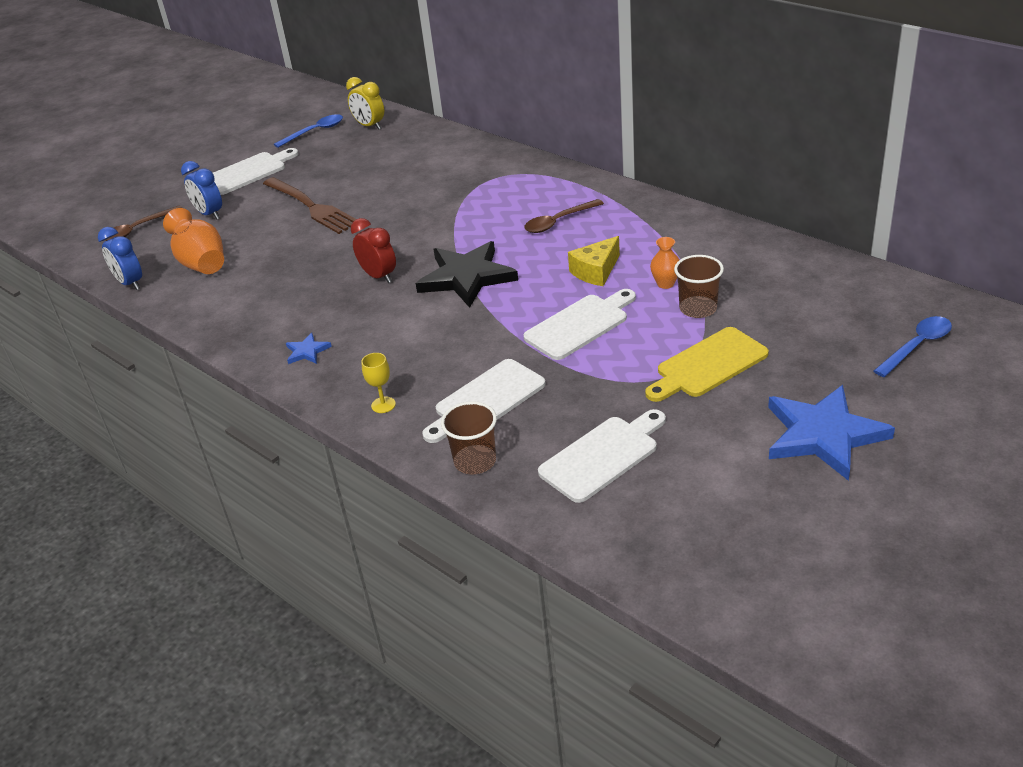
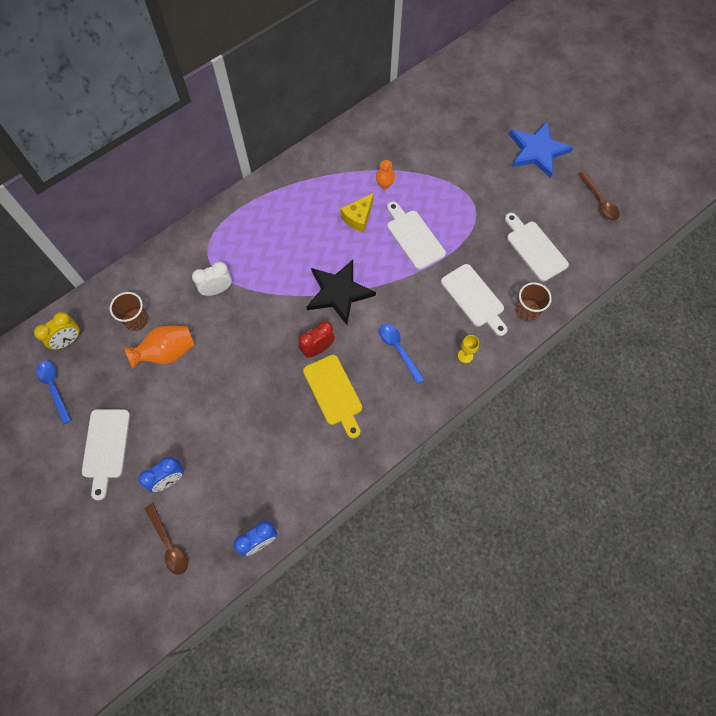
camera: 85 degrees left, 30 degrees up
(201, 263) = (250, 482): orange vase -> orange vase (167, 352)
(248, 172) = (106, 447): white cutting board -> white cutting board turned 150 degrees counterclockwise
(307, 351) = (395, 400): blue star -> none
(311, 207) = (194, 393): brown fork -> none
(450, 192) = (217, 290): none -> white clock
(558, 222) = (289, 227): brown spoon -> brown spoon (599, 201)
(596, 271) = (358, 217): yellow cheese -> yellow cheese turned 75 degrees clockwise
(698, 308) = (415, 175): brown cup -> brown cup (136, 320)
(708, 365) = (470, 183): yellow cutting board -> yellow cutting board (334, 393)
(917, 346) = (477, 92): blue spoon -> blue spoon (398, 350)

